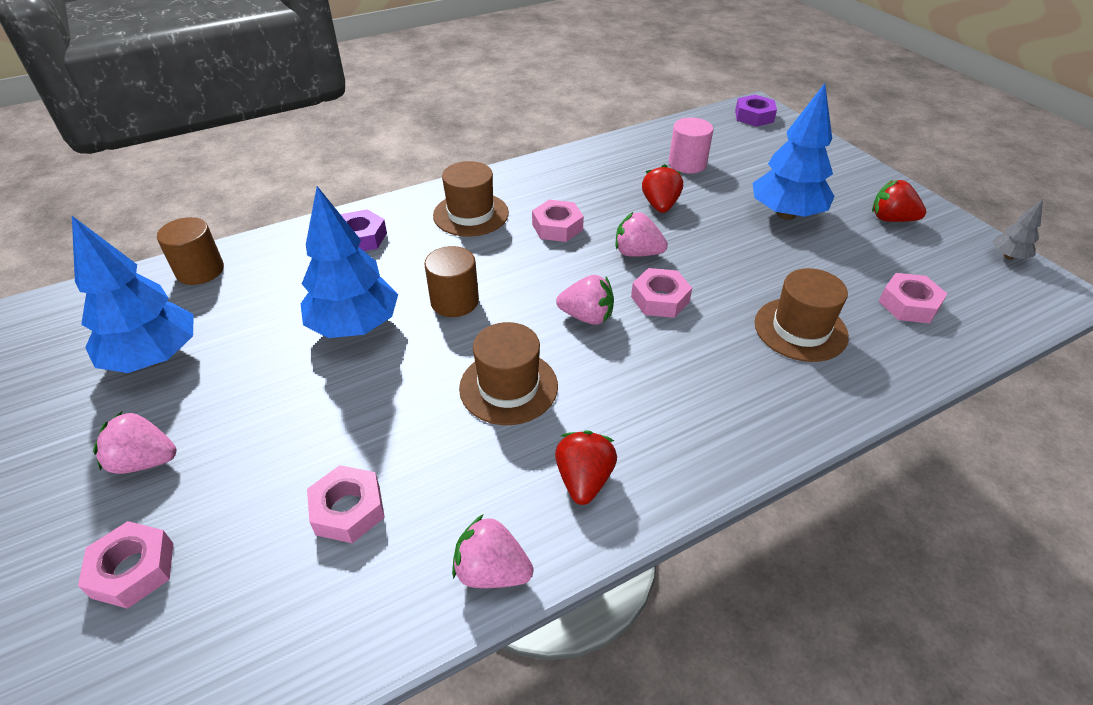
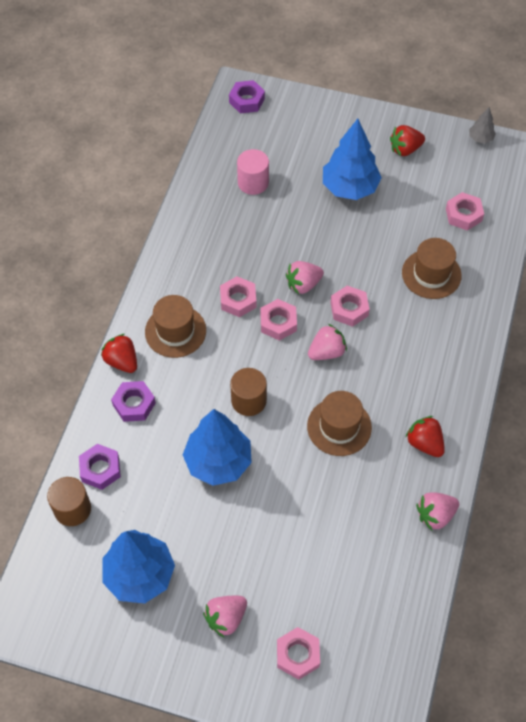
camera: 45 degrees left, 15 degrees up
(264, 260) = (100, 469): none -> purple nut
(348, 510) = (348, 548): pink nut -> pink nut (278, 323)
(660, 205) = (276, 234): red strawberry -> red strawberry (122, 361)

